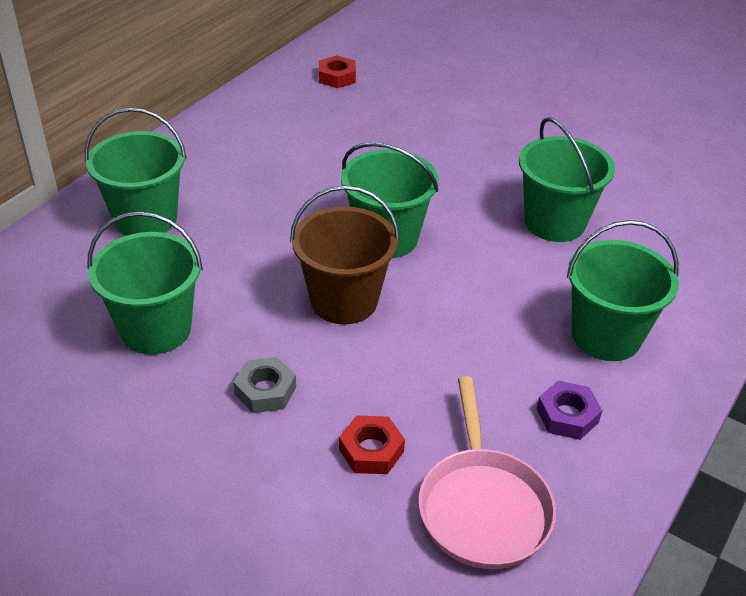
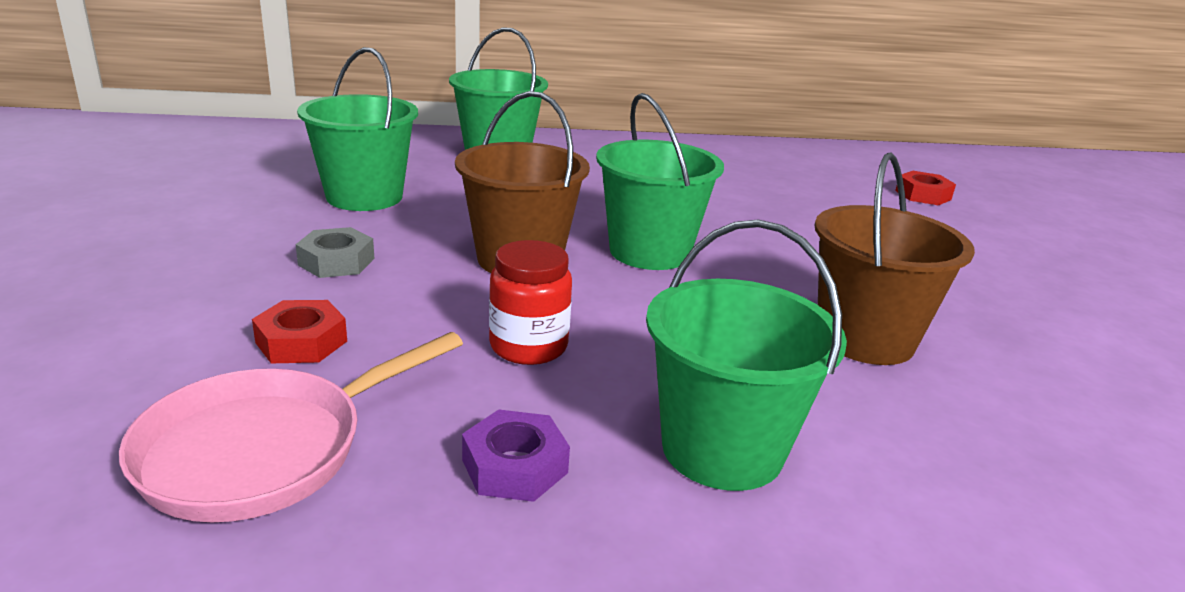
camera: 50 degrees right, 15 degrees down
(337, 77) = (829, 166): red nut -> red nut (923, 195)
(458, 353) = (528, 346): none -> red jar
(554, 222) = (865, 339): green bucket -> brown bucket

